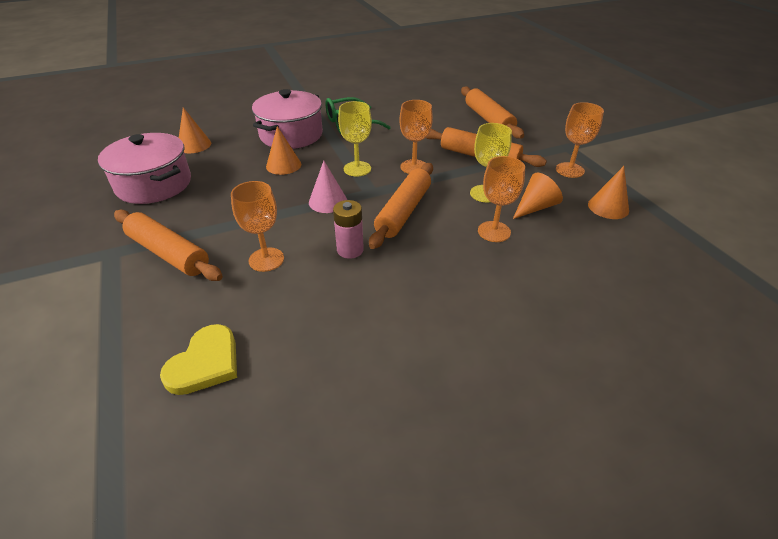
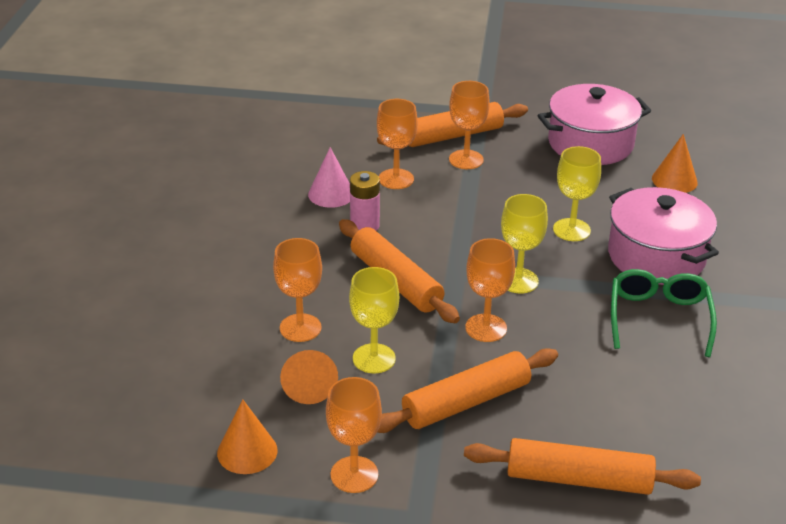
camera: 120 degrees right, 5 degrees down
(205, 363) = (303, 132): yellow heart -> none
(210, 233) = (466, 159): none -> orange goblet
(283, 165) = (571, 230): orange cone -> yellow goblet
(328, 201) = (462, 238): pink cone -> pink cone (331, 194)

